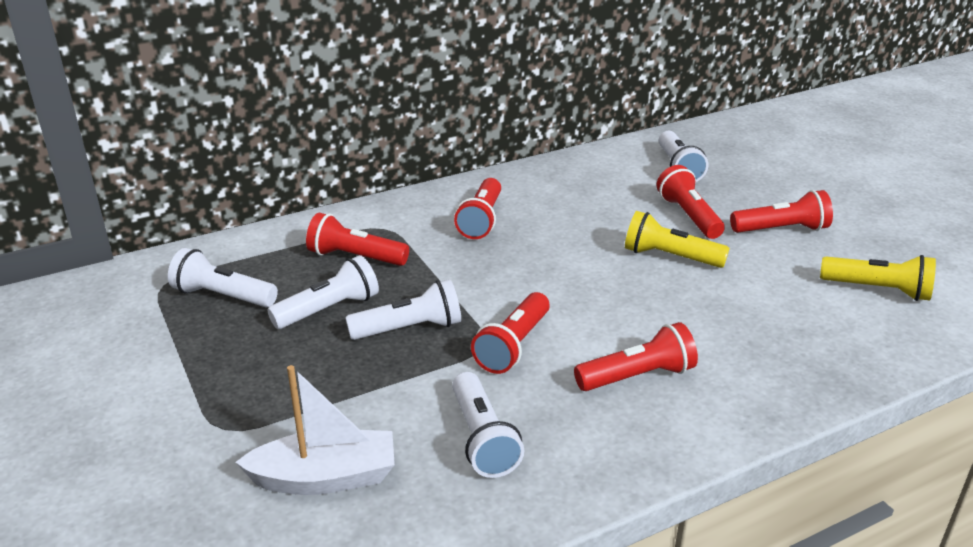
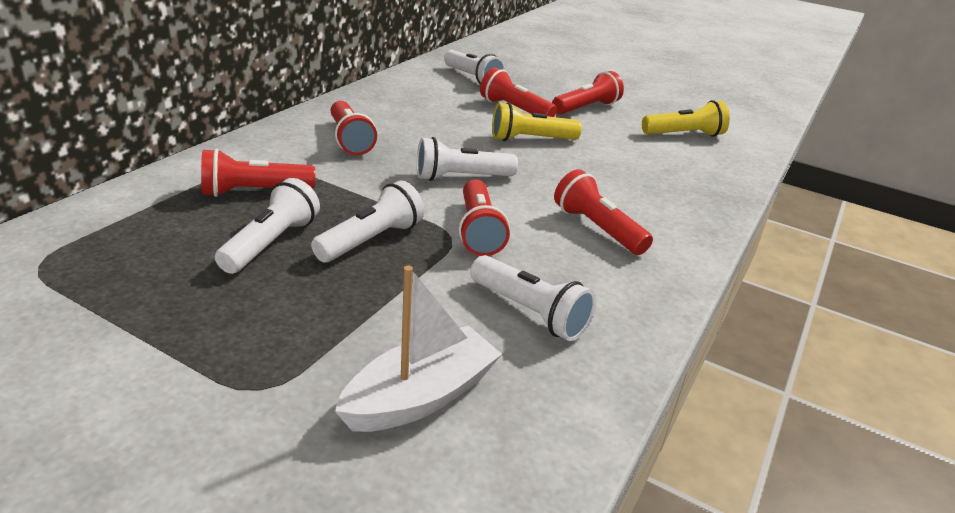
camera: 35 degrees left, 0 degrees up
(222, 296) = (131, 259): white flashlight -> white flashlight (461, 177)
(638, 376) = (597, 228): red flashlight -> red flashlight turned 75 degrees counterclockwise

